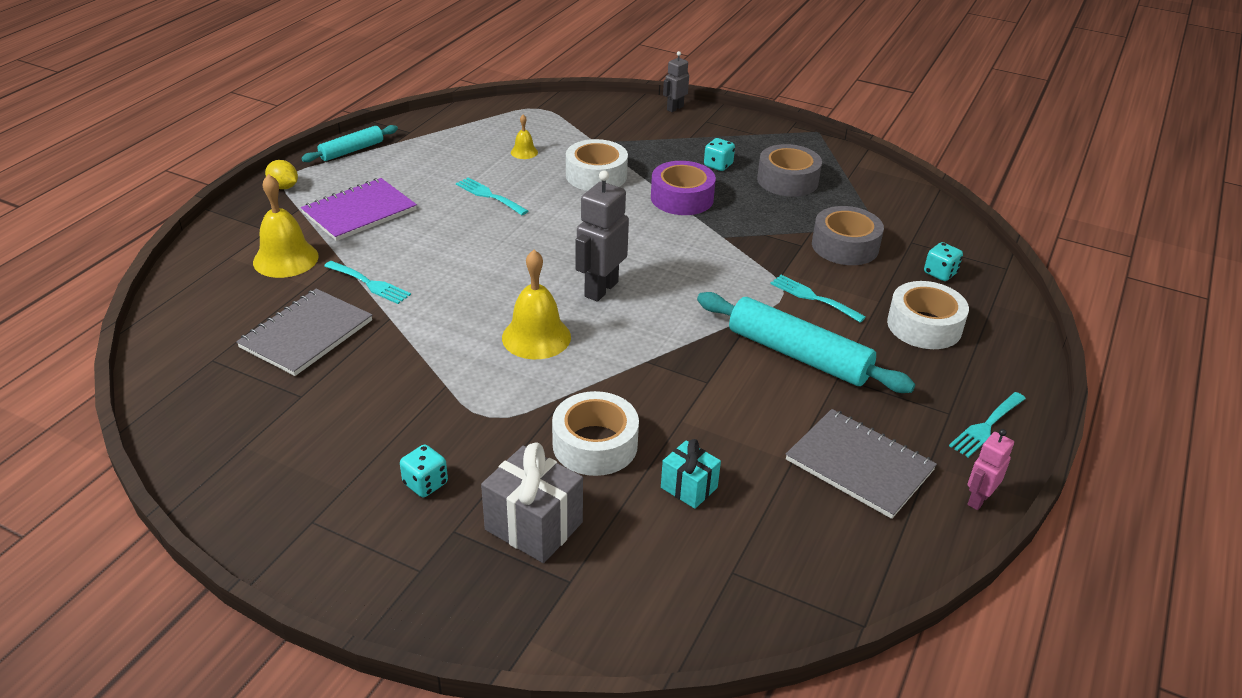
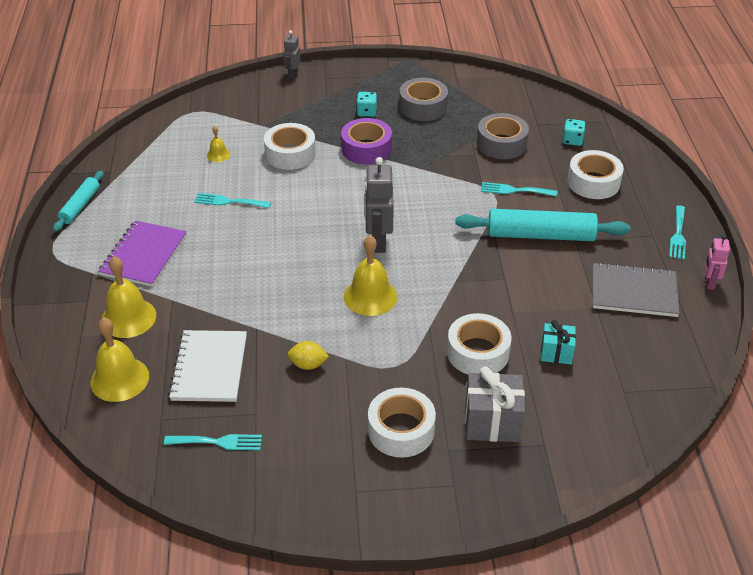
camera: 30 degrees left, 5 degrees up
(218, 308) = (119, 379): none -> yellow bell
(284, 187) = (59, 259): yellow lemon -> yellow lemon (308, 364)
(306, 334) = (209, 367): grey notebook -> white notebook
(370, 284) = (214, 309): turquoise fork -> turquoise fork (218, 442)
(425, 483) = (401, 430): turquoise dice -> white tape

